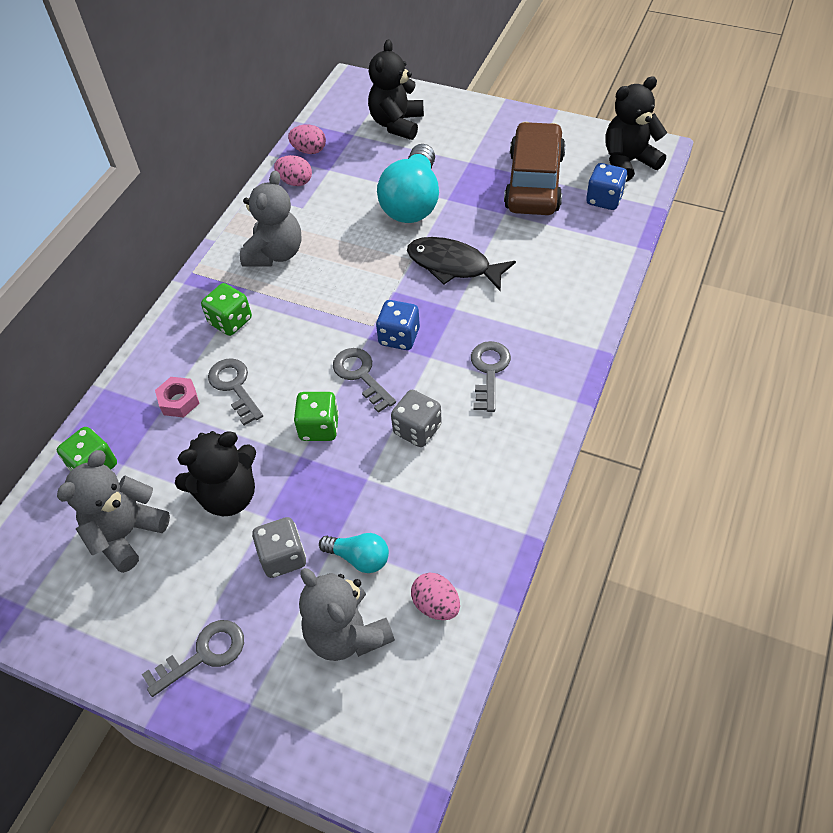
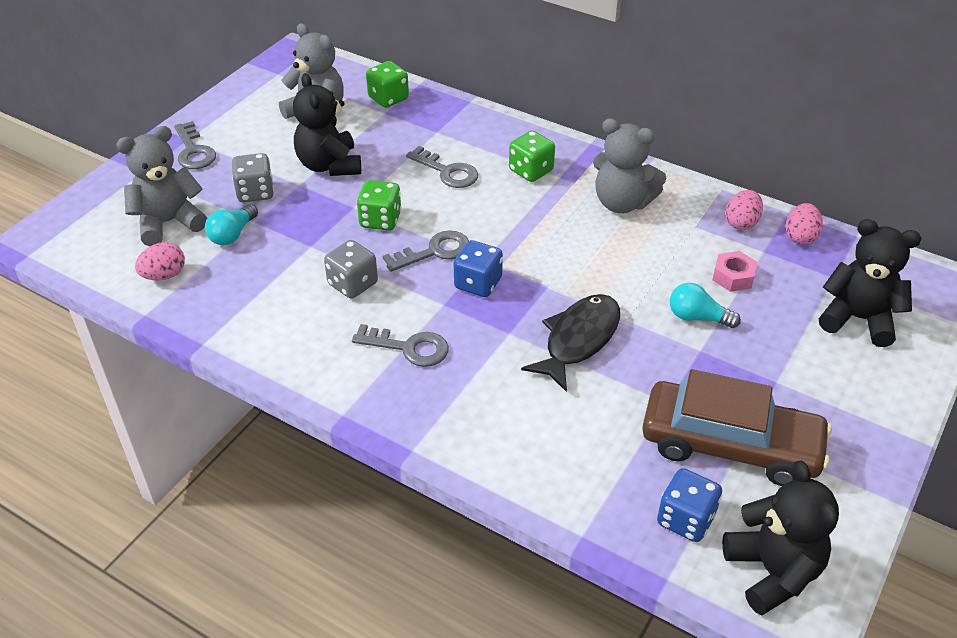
camera: 95 degrees right, 10 degrees down
(179, 401) = (441, 140): pink nut -> pink nut (733, 276)
(235, 387) = (447, 171): grey key -> grey key turned 60 degrees clockwise
(413, 202) = (697, 317): turquoise light bulb -> turquoise light bulb, size x0.49

